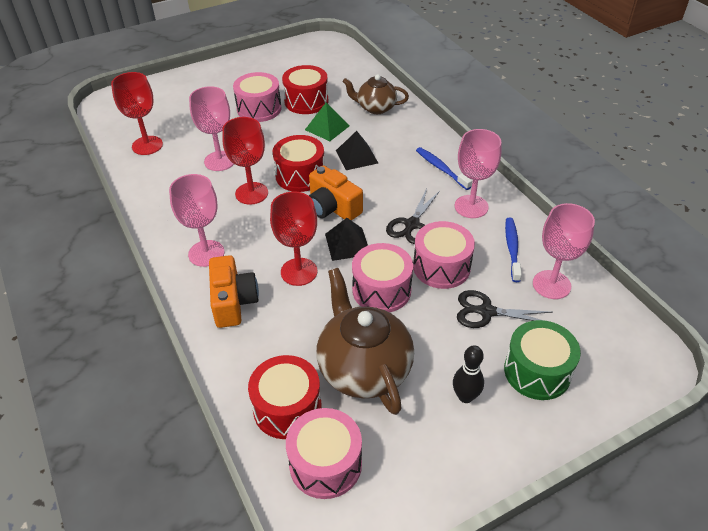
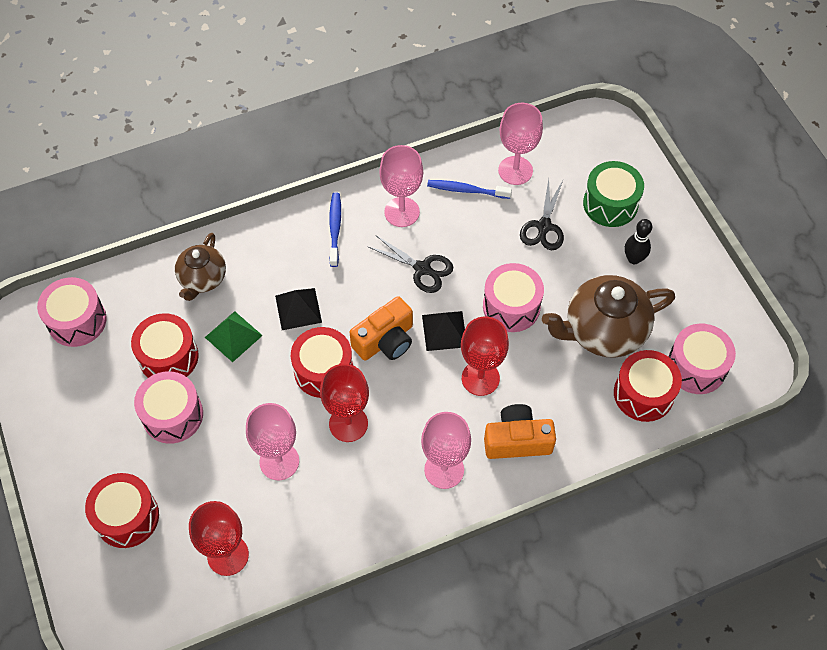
camera: 85 degrees left, 15 degrees up
(182, 100) = (127, 517): none -> red drum
(441, 168) = (335, 228): blue toothbrush -> blue toothbrush turned 120 degrees clockwise
(441, 267) = (485, 252): pink drum -> pink drum (77, 321)

